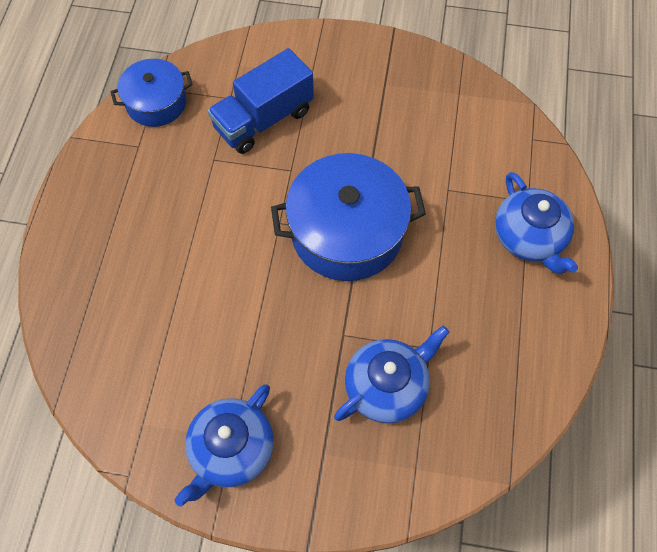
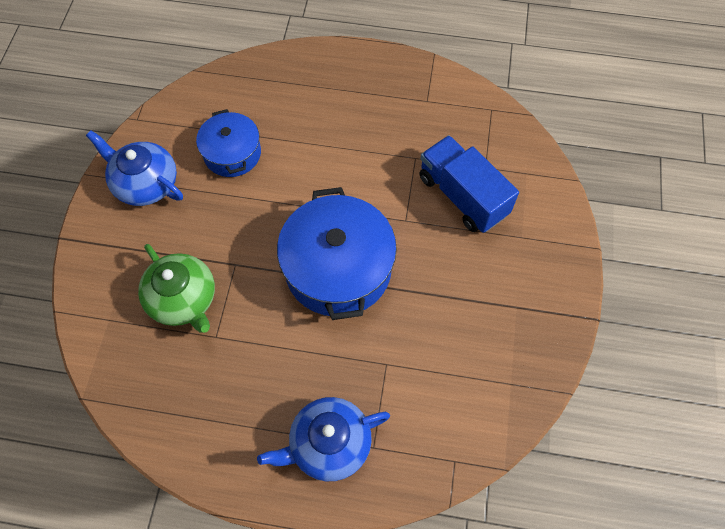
camera: 90 degrees right, 0 degrees up
(156, 102) = (475, 110): blue pot -> blue pot (232, 153)
(387, 386) = (183, 299): blue teapot -> green teapot

